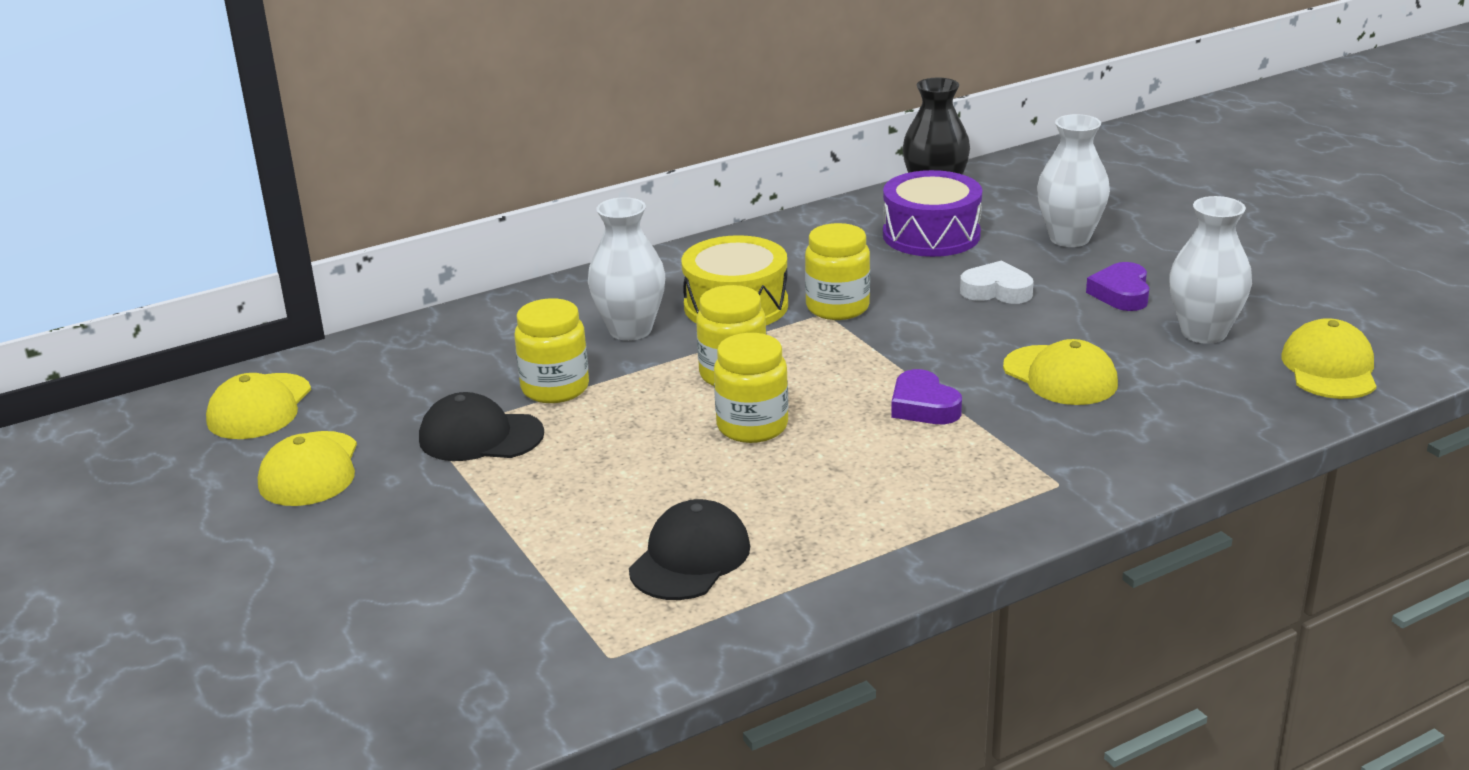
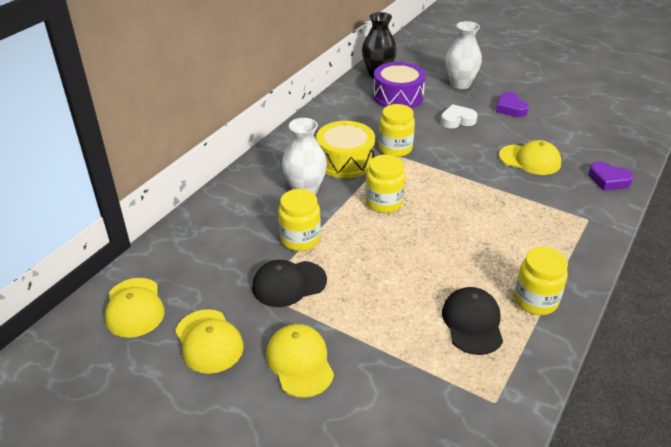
camera: 30 degrees left, 10 degrees up
(752, 426) = (423, 231): yellow jar -> yellow jar (535, 300)
(923, 406) = (489, 194): purple heart -> purple heart (608, 180)
(1203, 333) = (563, 120): white vase -> none
(1329, 368) = (626, 125): yellow cap -> yellow cap (300, 362)

